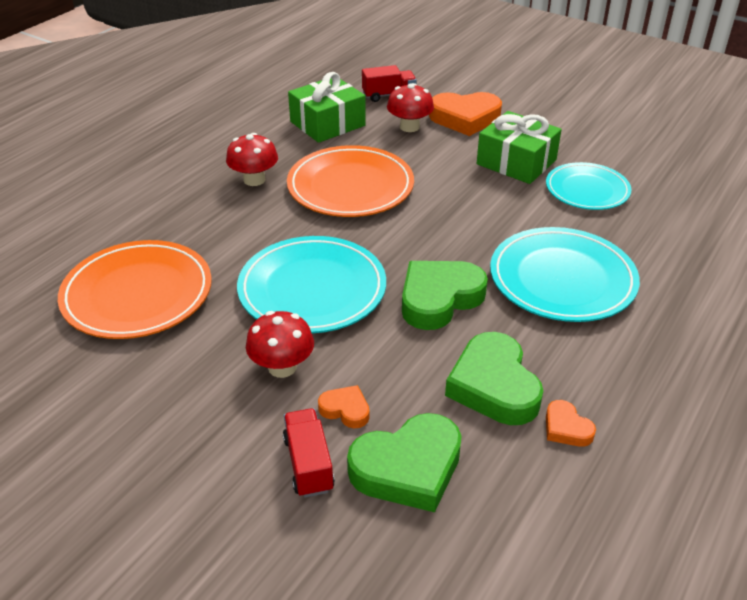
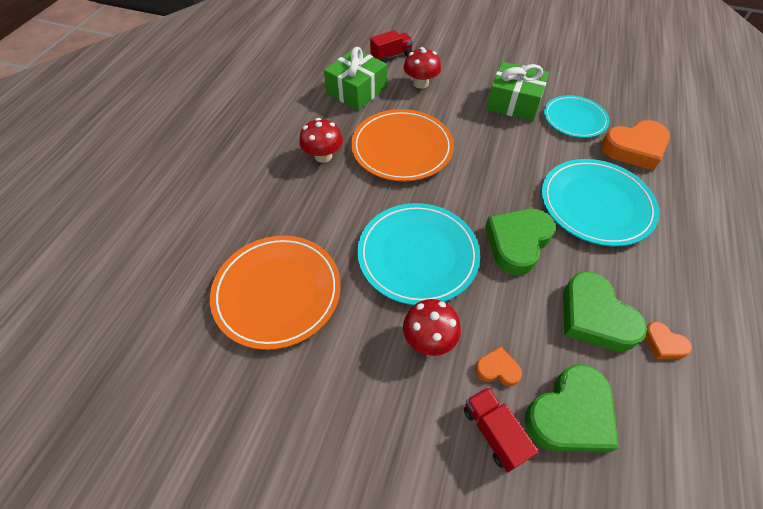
camera: 15 degrees left, 15 degrees up
(465, 118) = (458, 68): orange heart -> orange heart (634, 148)

